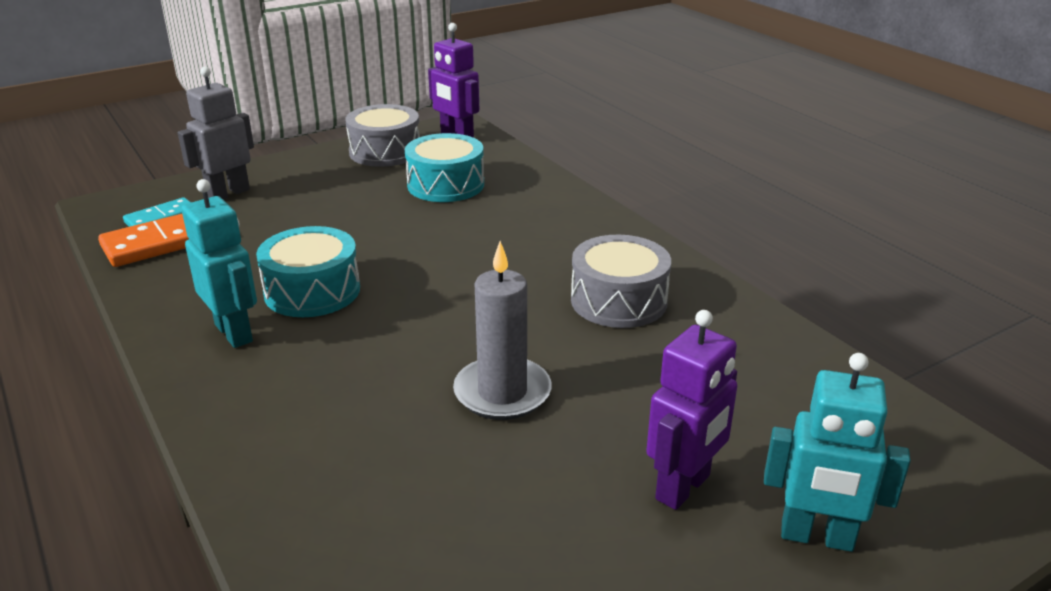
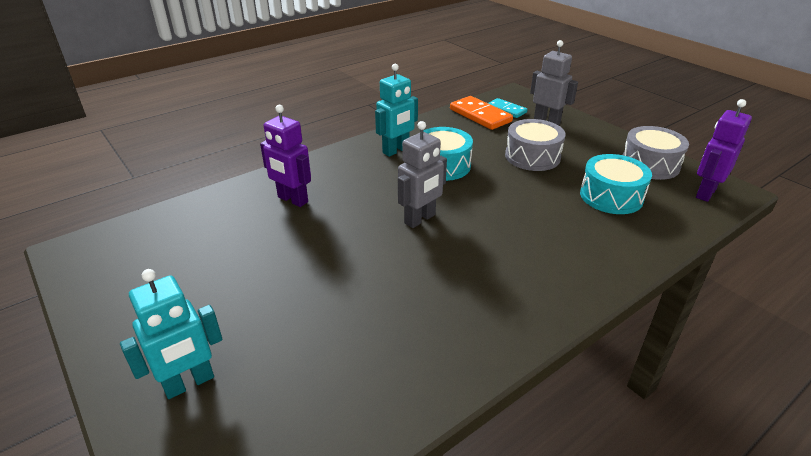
camera: 85 degrees right, 5 degrees up
(458, 321) = (420, 219): none -> grey robot
(502, 392) = (345, 242): grey candle -> none
(618, 301) = (462, 291): grey drum -> grey drum (532, 156)
(684, 488) = (248, 320): purple robot -> purple robot (292, 200)
(816, 537) = (189, 383): turquoise robot -> turquoise robot turned 135 degrees counterclockwise

